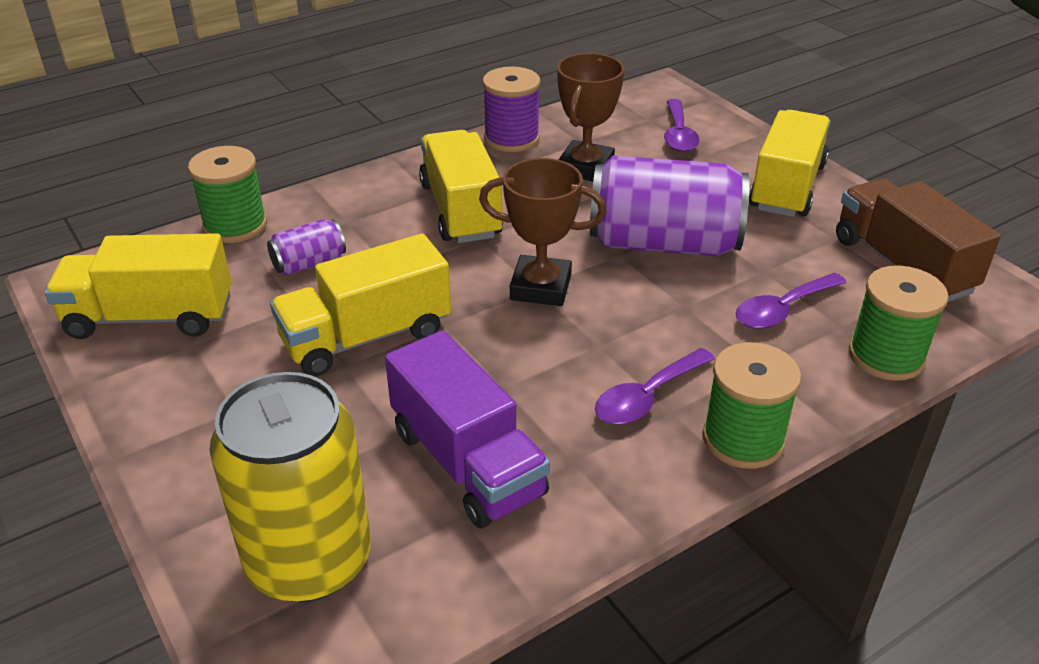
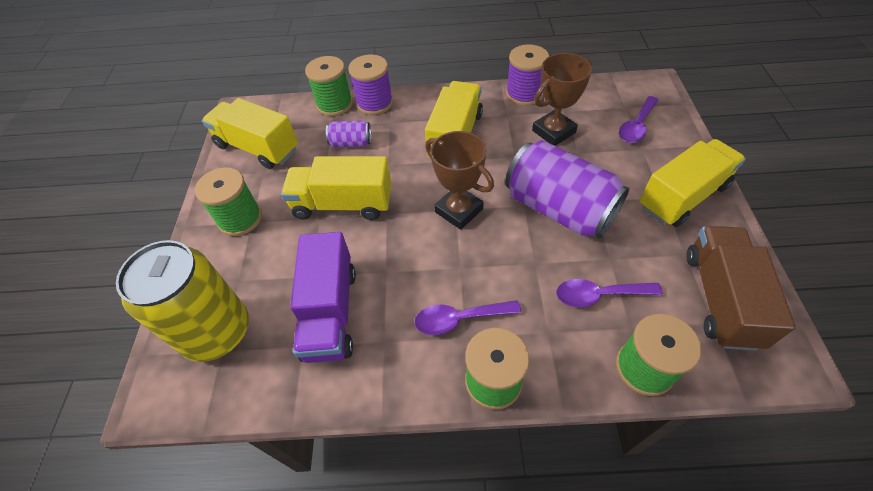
camera: 35 degrees right, 15 degrees up
(209, 413) = (240, 219): none -> green spool
(301, 206) = (374, 103): none -> purple spool

